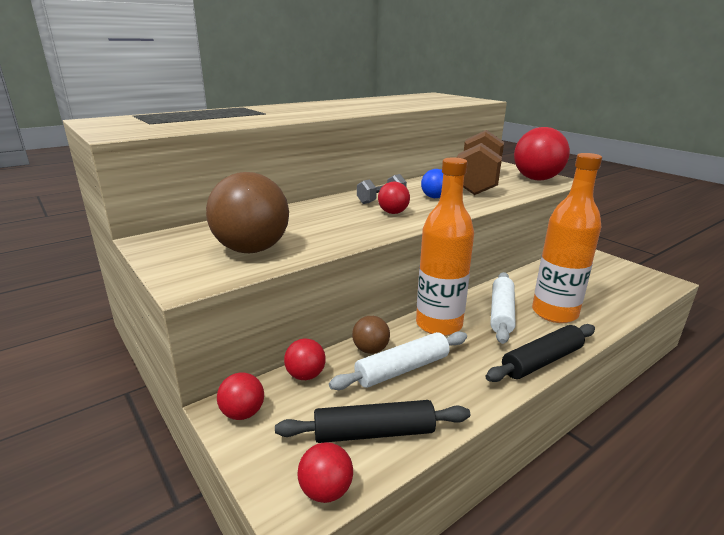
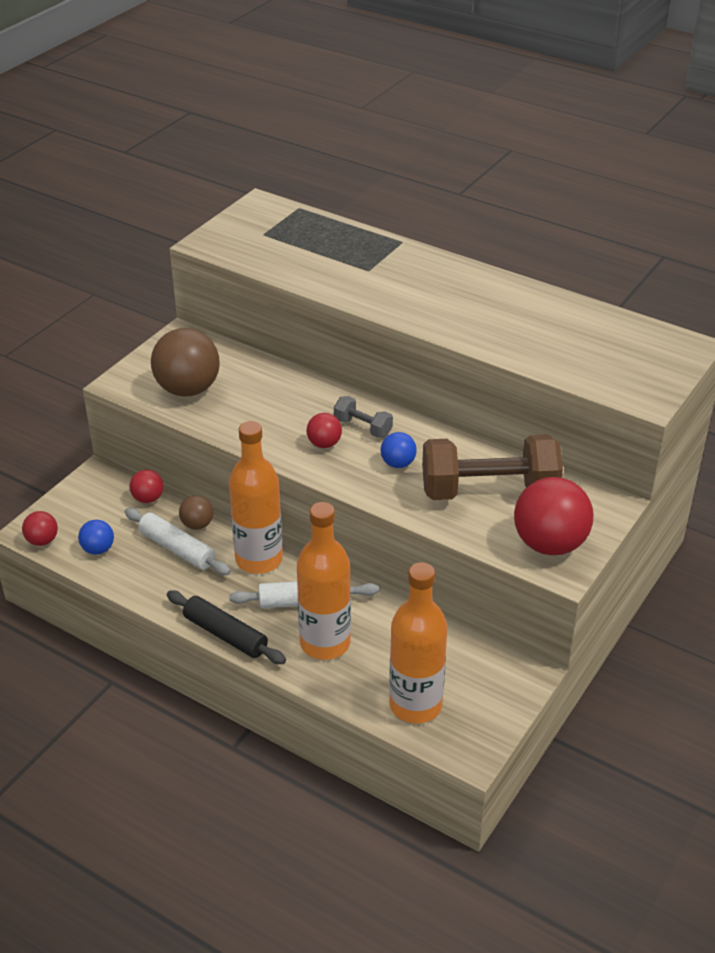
camera: 70 degrees right, 15 degrees up
(243, 413) = (96, 483): red ball -> none
(373, 432) = (98, 549): black rolling pin -> blue ball
(621, 291) = (415, 705): none -> orange bottle

